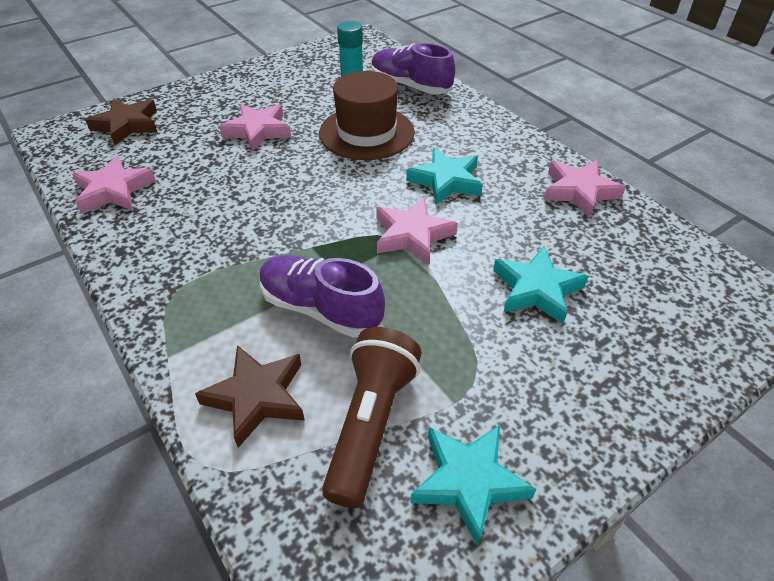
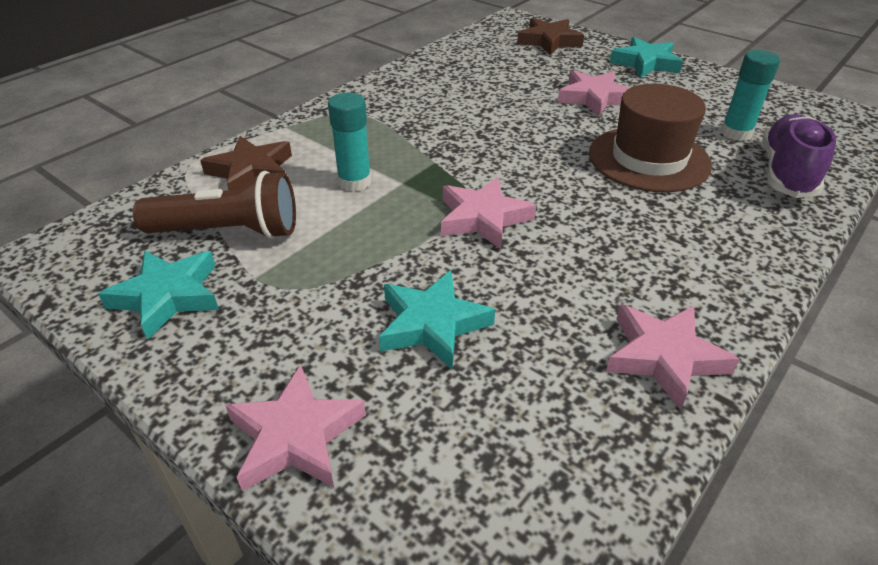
camera: 75 degrees right, 5 degrees down
(114, 190) = (458, 59): pink star -> pink star (295, 436)
(320, 308) = (354, 182): purple shoe -> turquoise glue stick
(446, 181) = (598, 229): turquoise star -> turquoise star (645, 63)

